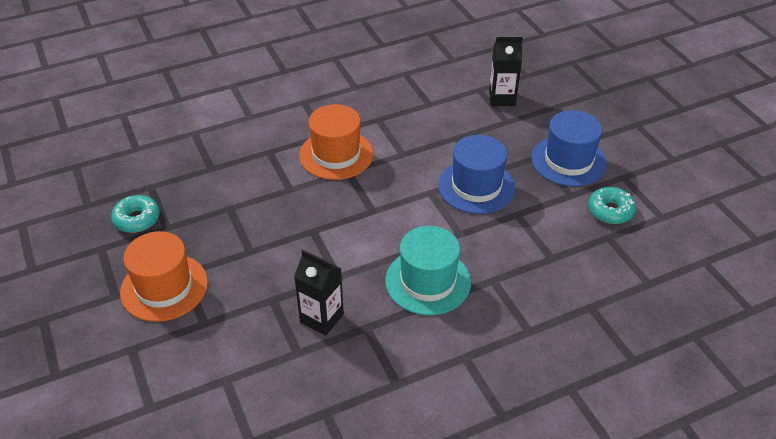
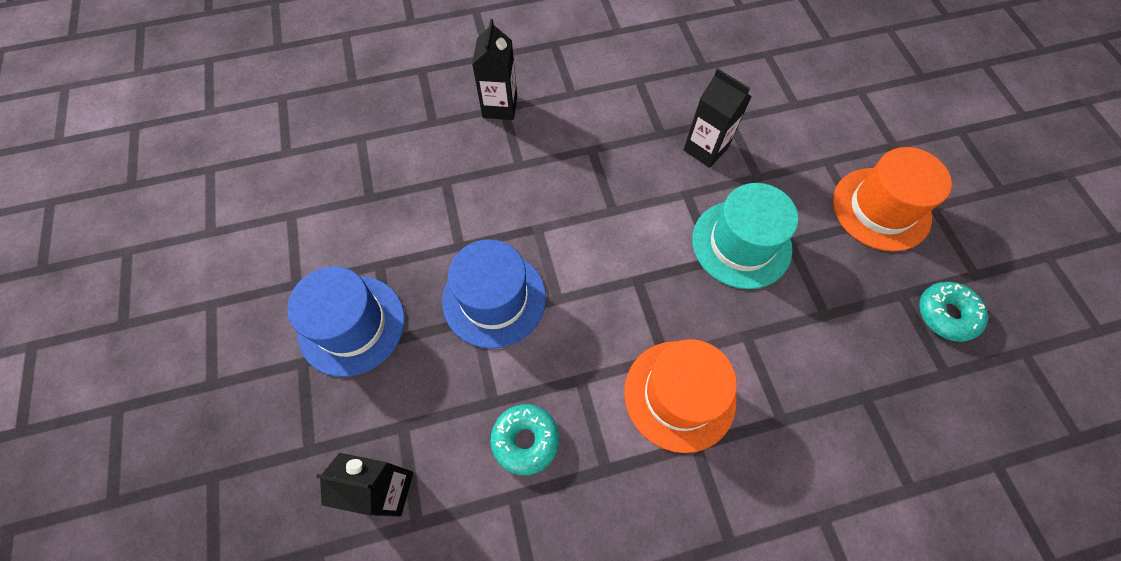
camera: 170 degrees left, 20 degrees up
(428, 281) = (589, 173): turquoise hat -> turquoise hat (741, 244)
(533, 331) = (500, 107): none -> black carton
(610, 211) = (345, 233): turquoise donut -> turquoise donut (525, 440)

